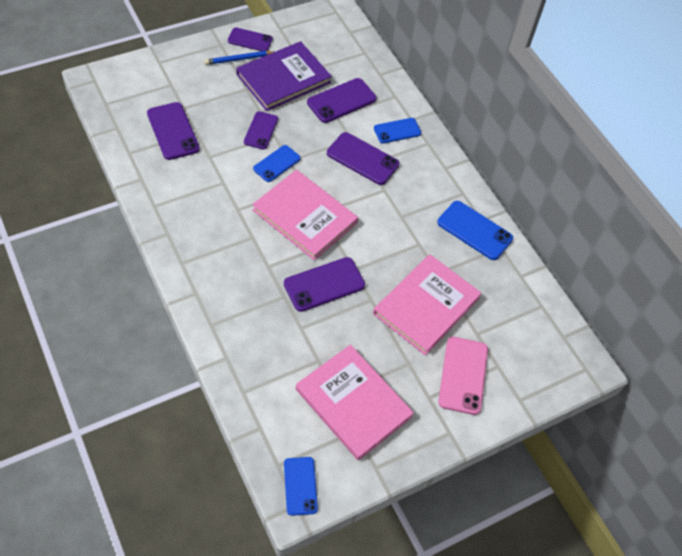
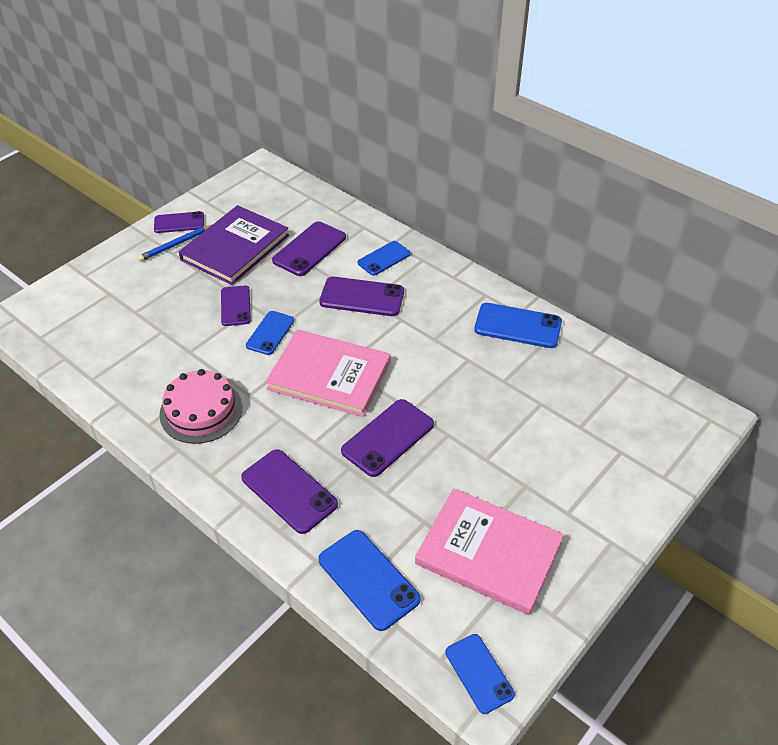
camera: 15 degrees left, 10 degrees down
(173, 131) = (134, 339): purple phone -> purple phone (289, 491)
(197, 209) = (201, 411): none -> pink cake
(256, 387) = (368, 579): none -> blue phone
(426, 306) = (511, 418): pink book -> none
(463, 375) = (590, 475): pink phone -> none

